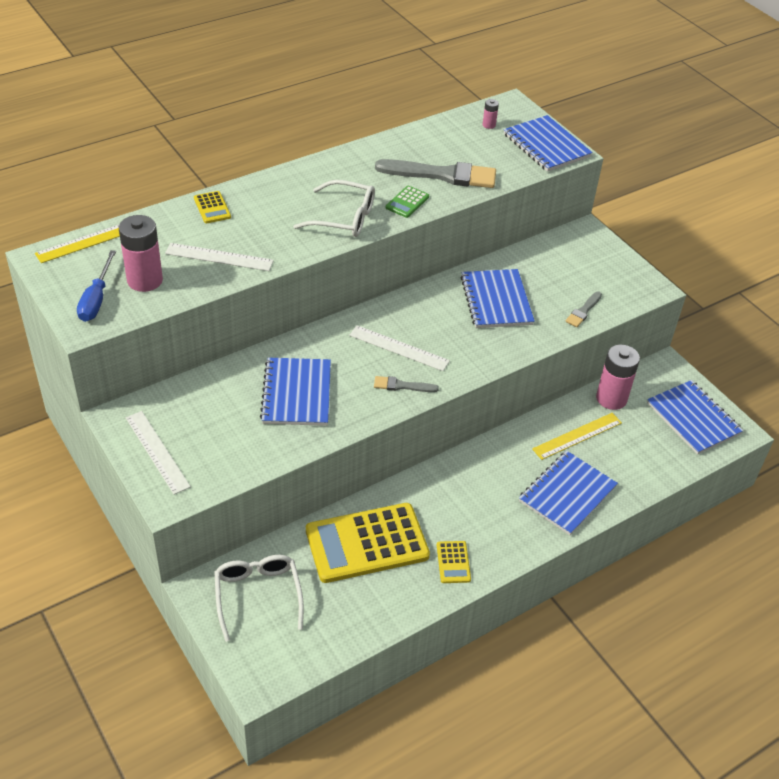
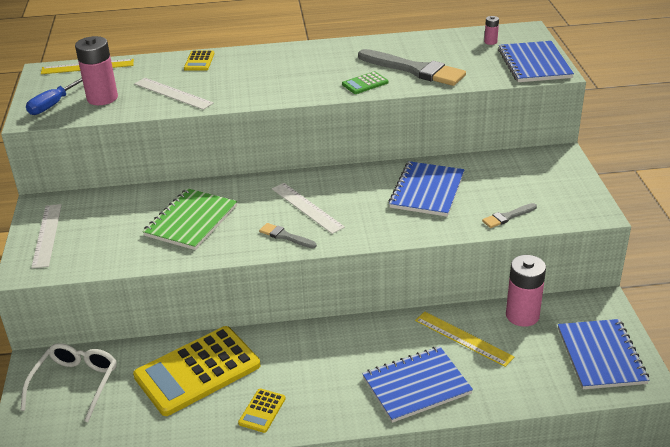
camera: 30 degrees right, 10 degrees down
(297, 393) = (191, 221): blue notebook -> green notebook
(343, 218) = (299, 85): white glasses -> none
(367, 543) = (197, 371): yellow calculator -> yellow calculator turned 45 degrees counterclockwise
(577, 436) = (463, 338): yellow ruler -> yellow ruler turned 45 degrees clockwise

